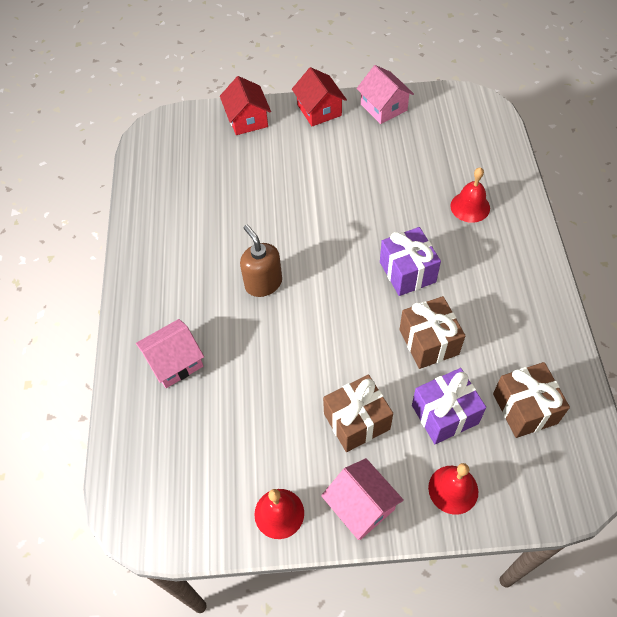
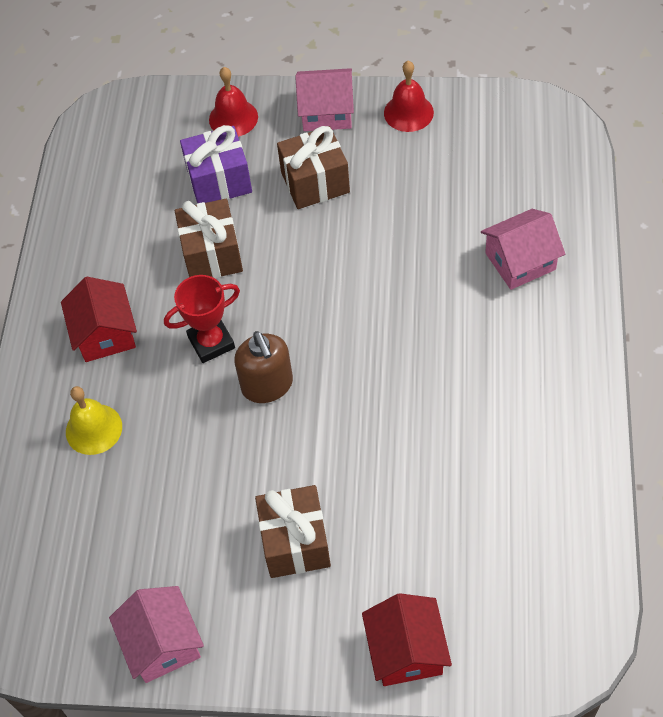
camera: 170 degrees left, 0 degrees up
(263, 283) = (404, 347): brown soap dispenser -> brown soap dispenser (267, 385)
(319, 110) = (276, 654): red house -> red house (105, 334)
(361, 506) = (326, 112): pink house -> pink house turned 60 degrees counterclockwise
(407, 272) = (211, 342): purple gift -> red trophy
(470, 207) = (94, 429): red bell -> yellow bell
(525, 408) = (133, 179): brown gift -> brown gift (295, 542)

